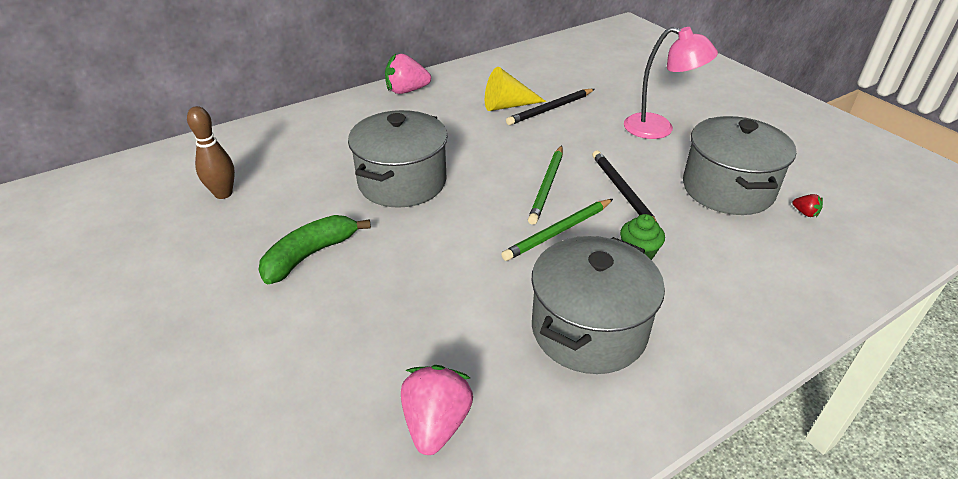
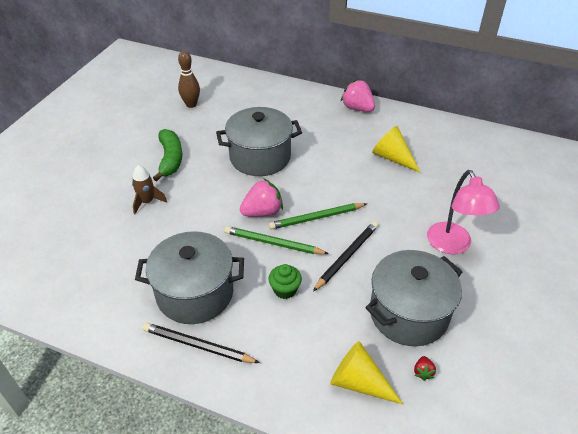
camera: 55 degrees right, 5 degrees up
(310, 255) = (170, 159): green banana -> green banana turned 75 degrees clockwise
(371, 310) = (147, 202): none -> brown rocket
(436, 423) = (89, 263): pink strawberry -> pink strawberry (262, 212)
(550, 109) = (412, 179): black pencil -> black pencil (198, 346)
(799, 257) = (359, 382): none -> yellow cone

